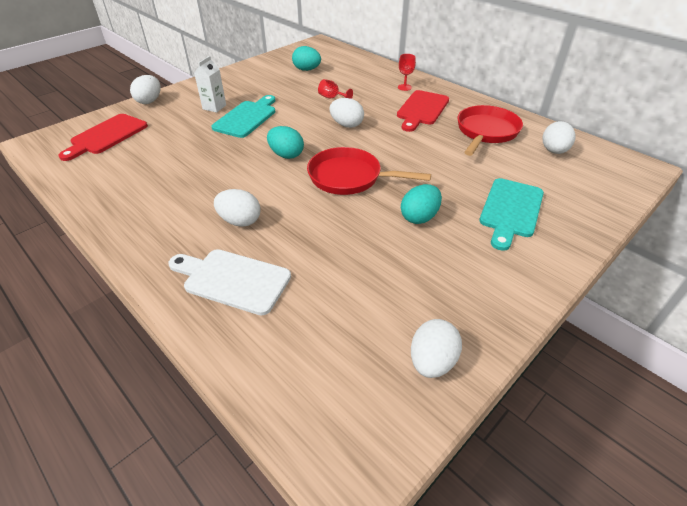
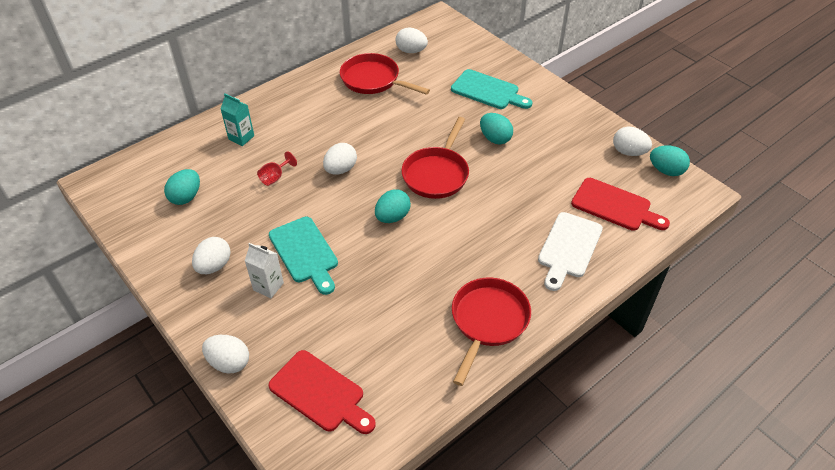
camera: 85 degrees left, 5 degrees up
(143, 216) = (488, 321): none -> red pan
(240, 221) = (497, 248): white egg -> white egg (214, 266)
(246, 118) = (305, 252): turquoise cutting board -> turquoise cutting board turned 150 degrees counterclockwise
(376, 80) = (241, 137): none -> turquoise carton
(397, 415) = (666, 171): none -> turquoise egg
(404, 87) = (266, 118): red goblet -> none
(422, 109) = (321, 112): red cutting board -> red cutting board (615, 206)

